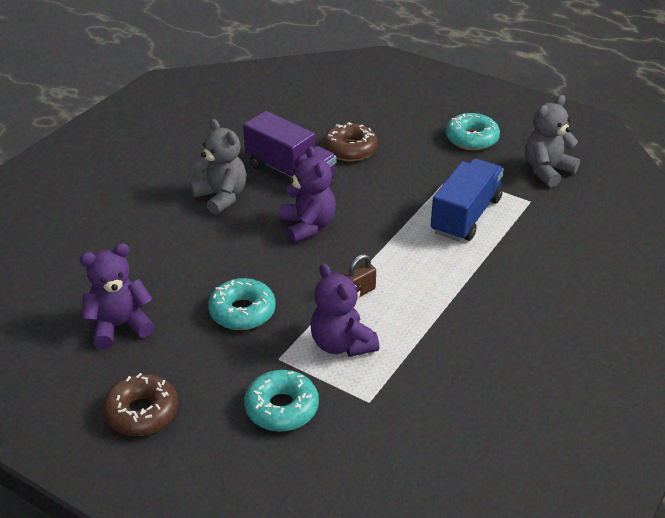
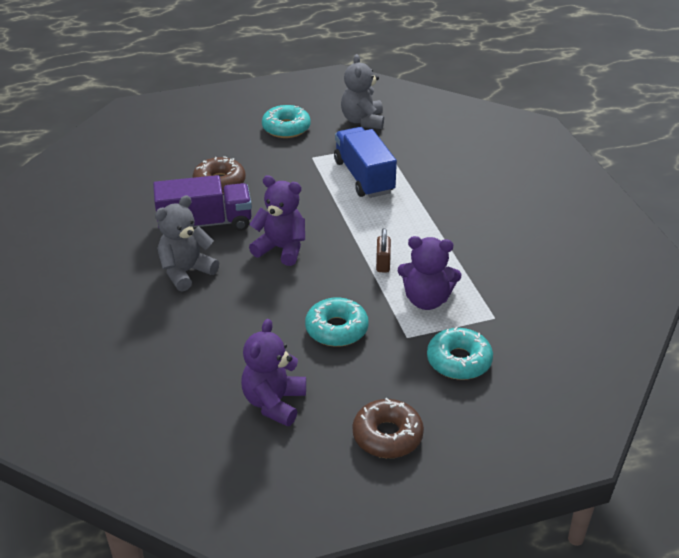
camera: 50 degrees left, 0 degrees up
(221, 197) = (186, 272): grey teddy bear -> grey teddy bear turned 45 degrees counterclockwise

